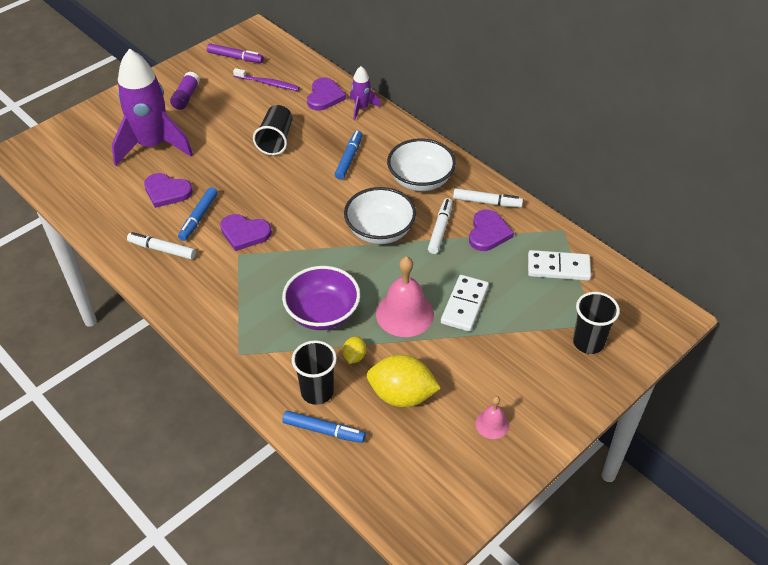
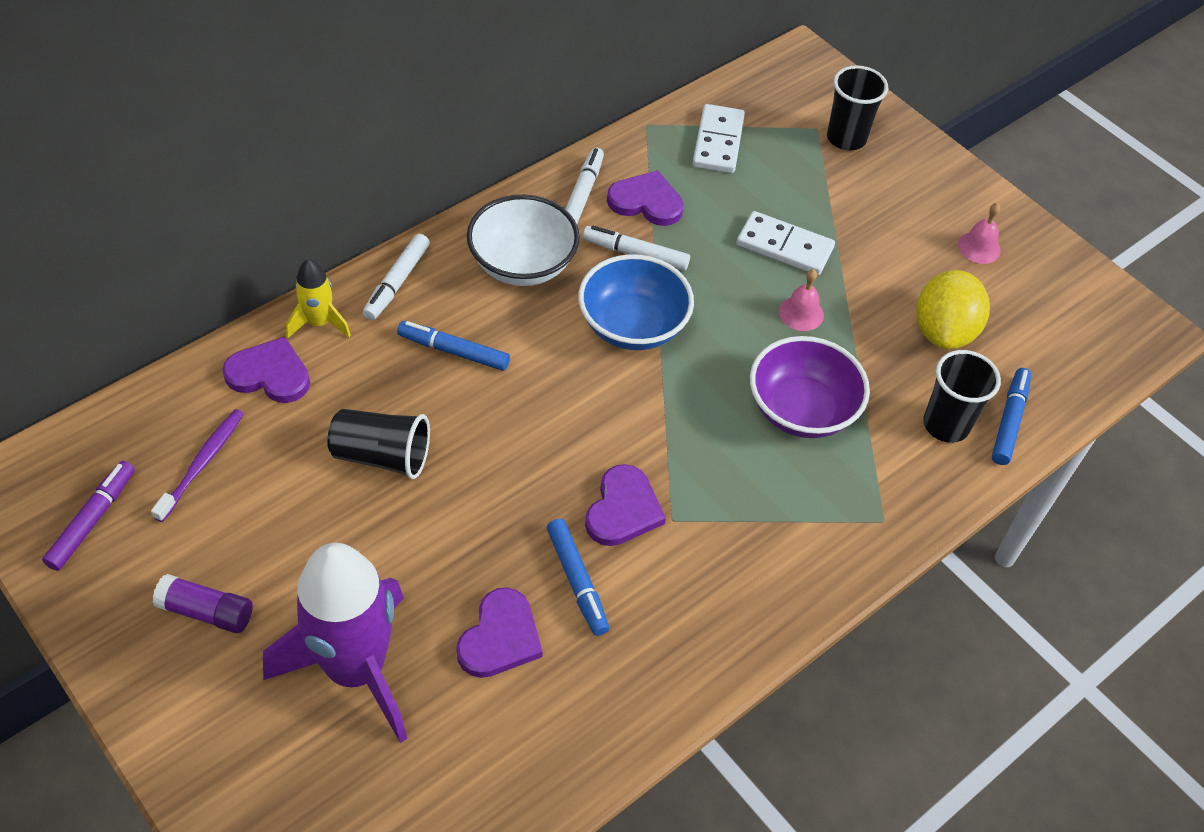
camera: 90 degrees left, 5 degrees up
(162, 250) = (654, 639): white marker -> white marker (397, 282)
(199, 217) = (577, 581): blue marker -> blue marker turned 45 degrees clockwise
(354, 357) = (881, 377): yellow lemon -> none
(361, 108) = (319, 323): purple rocket -> yellow rocket
(380, 231) = (633, 326): white bowl -> blue bowl
(404, 314) = (801, 313): pink bell -> pink bell, size x0.53

